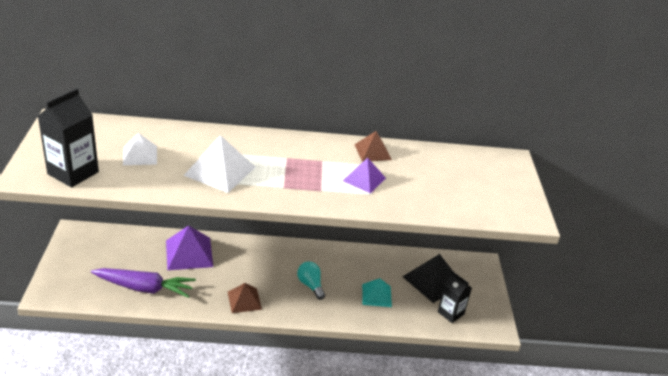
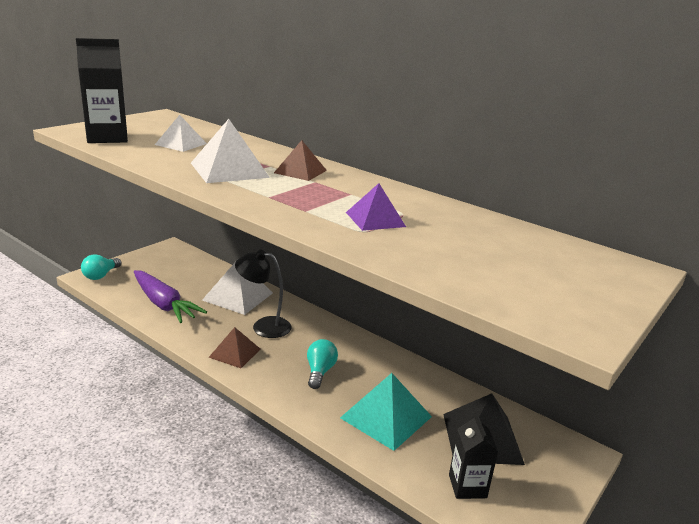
camera: 40 degrees right, 10 degrees down
(56, 288) = (101, 275): none -> turquoise light bulb
(189, 253) = (238, 296): purple pyramid -> white pyramid
(237, 269) = (264, 326): none -> black lamp
(372, 152) = (426, 205): brown pyramid -> brown pyramid (300, 171)
(376, 295) = (386, 417): turquoise pyramid -> turquoise pyramid, size x1.57

